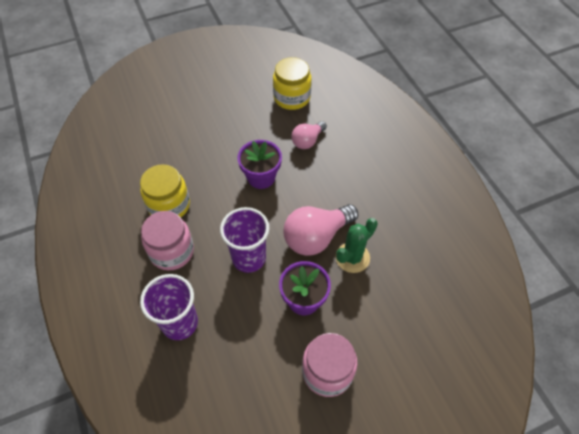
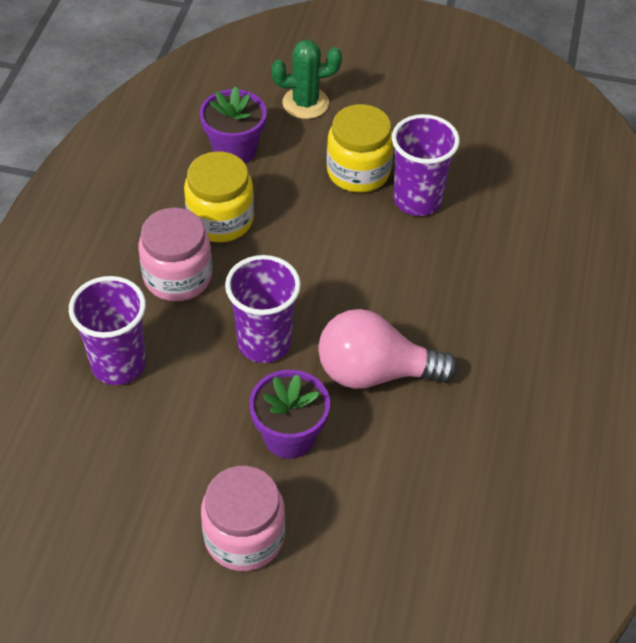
camera: 35 degrees right, 5 degrees down
(261, 177) = (368, 253): purple flower pot -> purple flower pot (234, 149)
(262, 135) = (417, 200): none -> purple cup
(292, 98) = (505, 173): yellow jar -> yellow jar (358, 171)
(307, 141) = (475, 243): pink light bulb -> none
(352, 257) = (400, 427): green cactus -> green cactus (305, 103)

